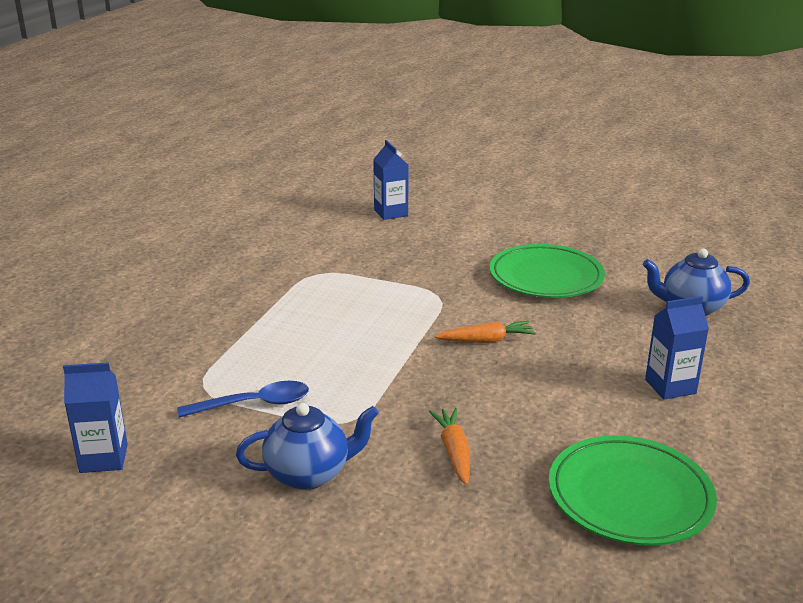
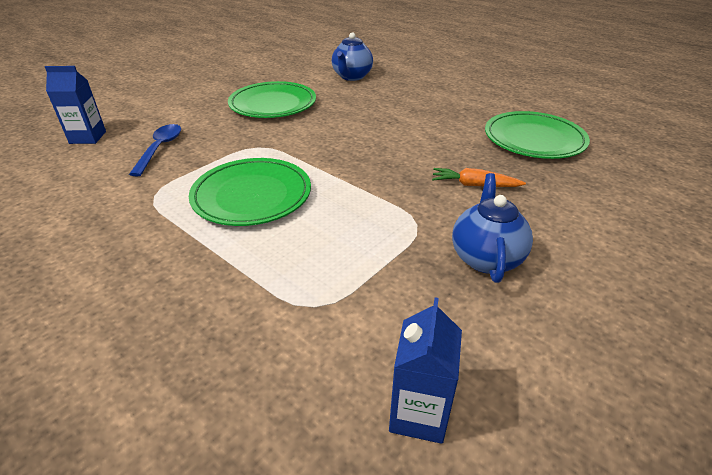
camera: 70 degrees left, 10 degrees up
(254, 404) = (365, 274): blue spoon -> blue spoon (160, 149)
(344, 318) = (252, 196): none -> green plate
(486, 340) = (339, 143): orange carrot -> none
(670, 386) = (431, 102): blue carton -> none

